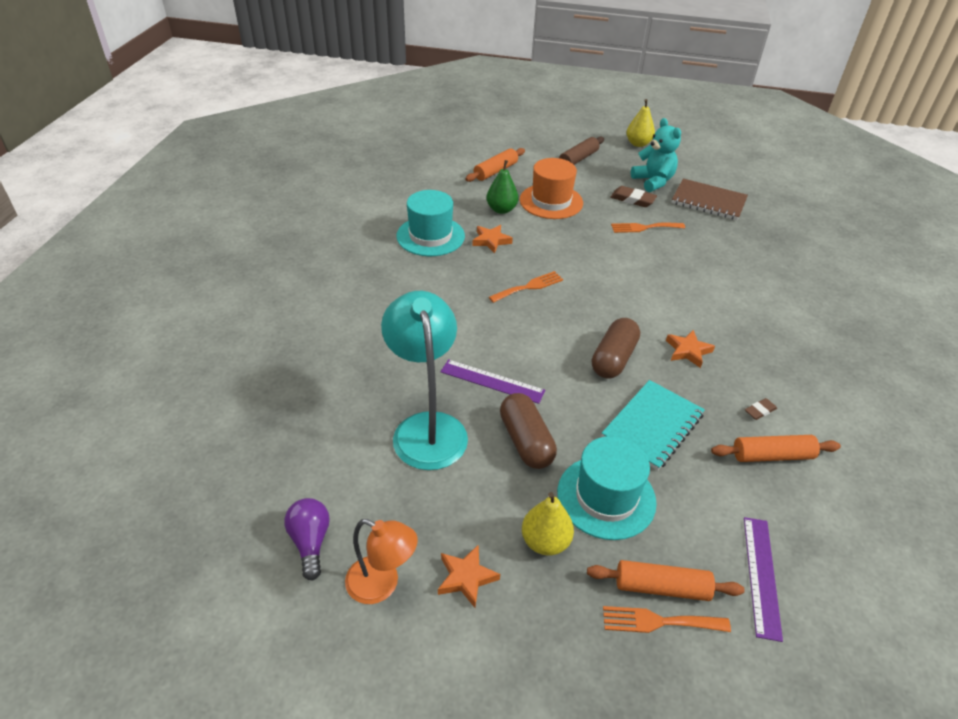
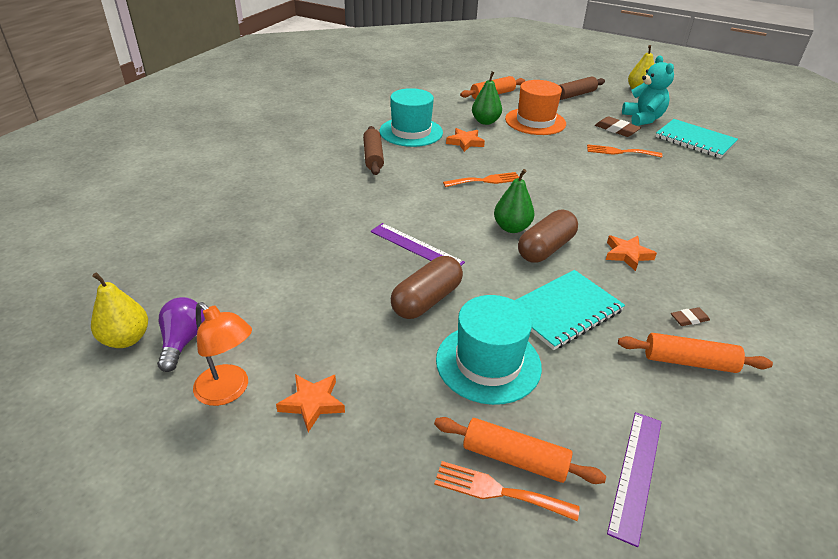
camera: 15 degrees right, 5 degrees down
(404, 276) = (373, 157): none -> brown rolling pin
(427, 427) = (336, 272): turquoise lamp -> none
(526, 441) = (426, 300): brown capsule -> brown capsule turned 45 degrees clockwise
(545, 541) = (407, 389): yellow pear -> yellow pear (126, 339)
(574, 340) = (511, 228): none -> green pear
(708, 201) = (695, 140): brown notebook -> turquoise notebook

